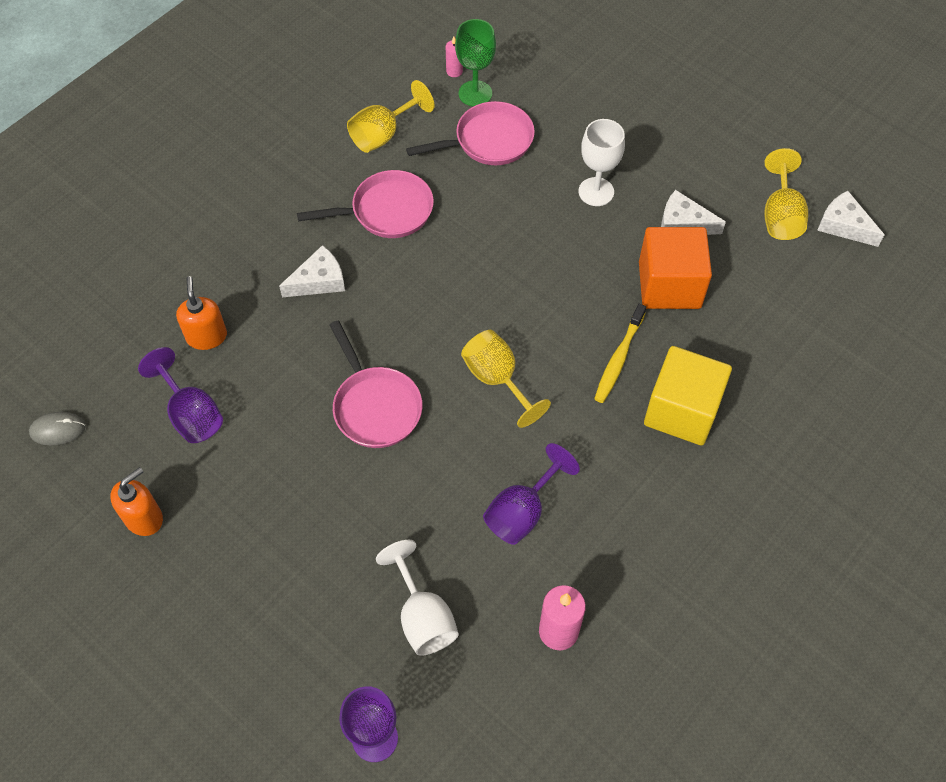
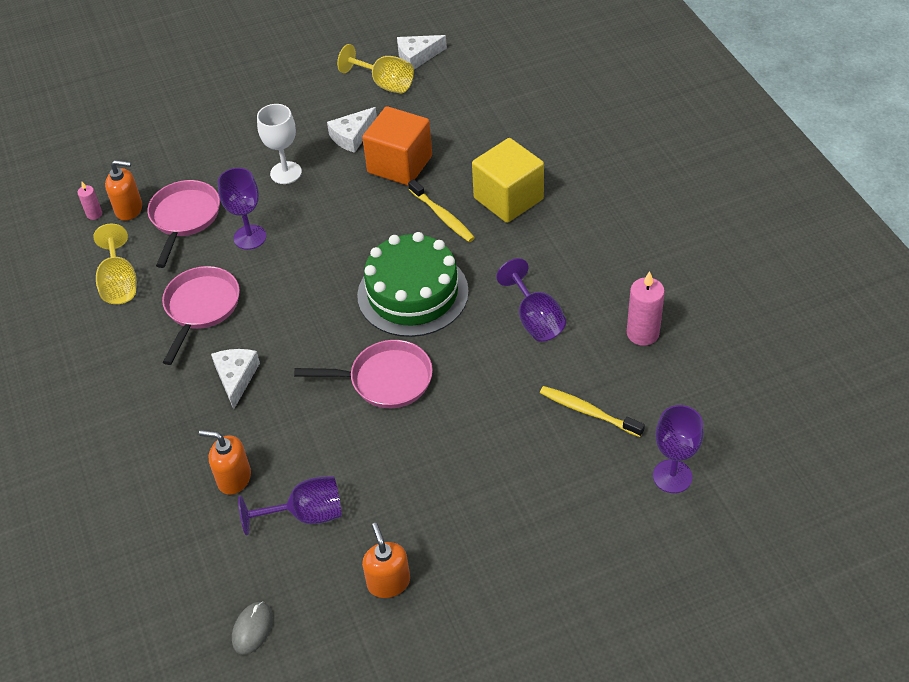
camera: 60 degrees left, 10 degrees down
(422, 616) = (588, 412): white goblet -> yellow toothbrush
(475, 93) = (129, 209): green goblet -> orange soap dispenser
(494, 205) = (250, 237): none -> purple goblet
(497, 379) = (413, 293): yellow goblet -> green cake

